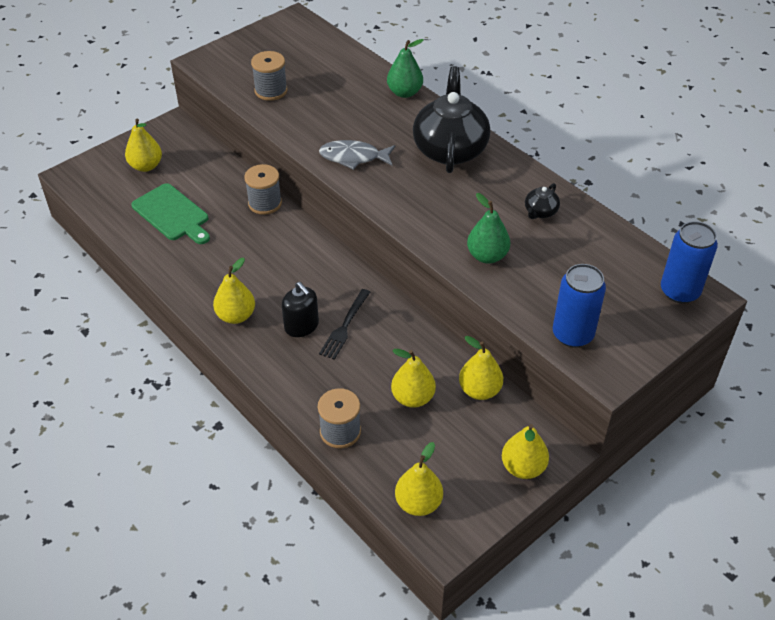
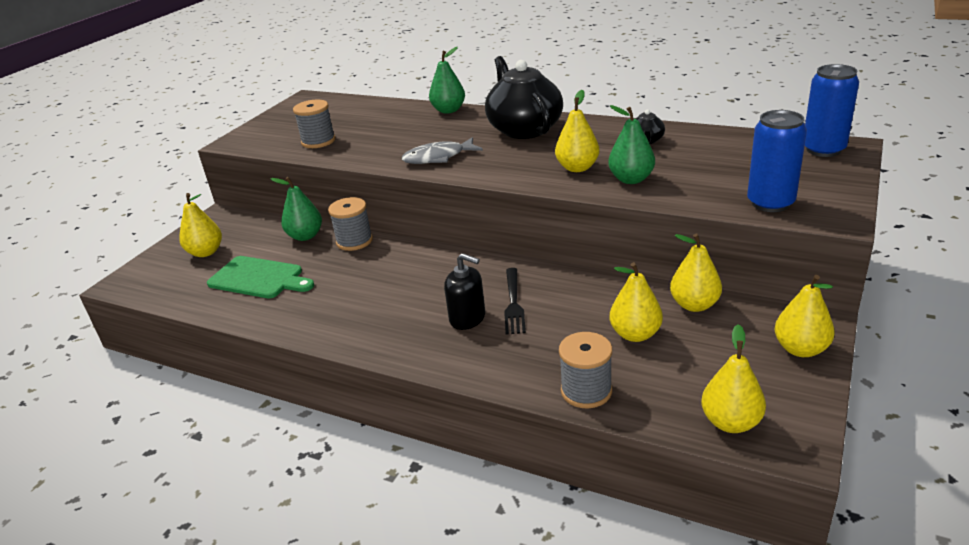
camera: 20 degrees left, 15 degrees down
(230, 180) = (305, 236): none -> green pear
(236, 316) = (388, 334): yellow pear -> yellow pear (577, 168)

